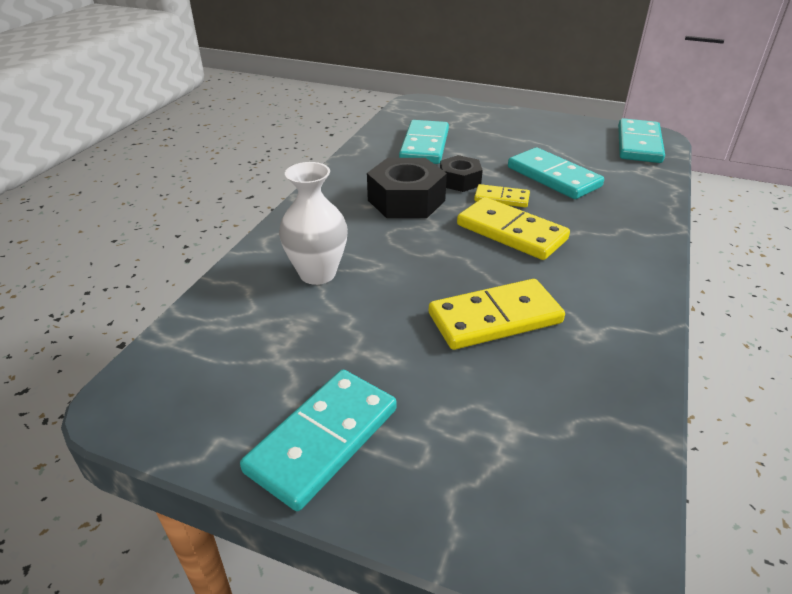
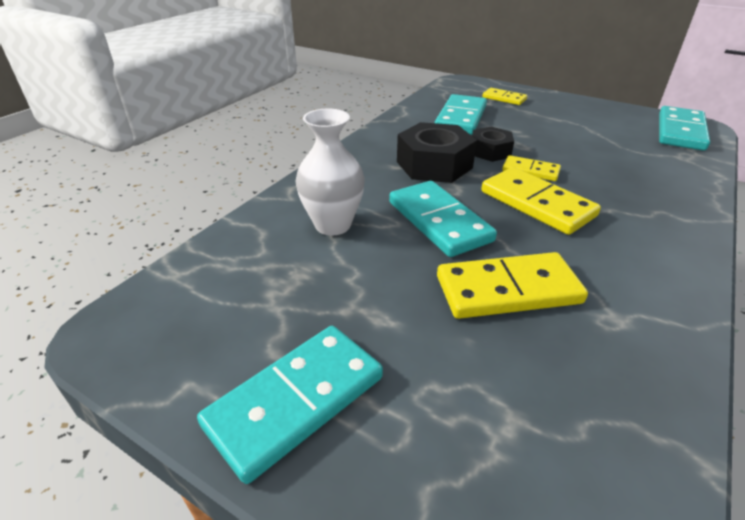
camera: 10 degrees right, 0 degrees up
(465, 120) = (504, 98): none -> yellow domino
(553, 177) = (587, 155): turquoise domino -> turquoise domino (438, 221)

